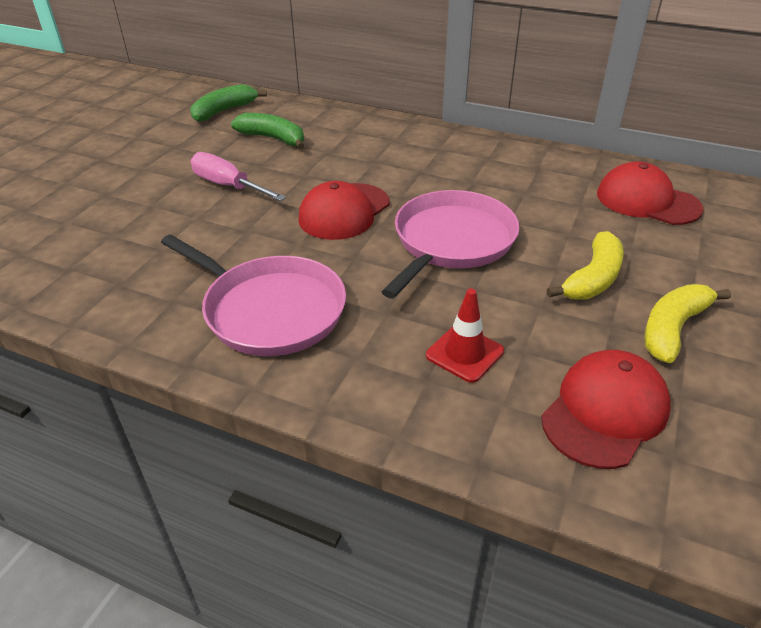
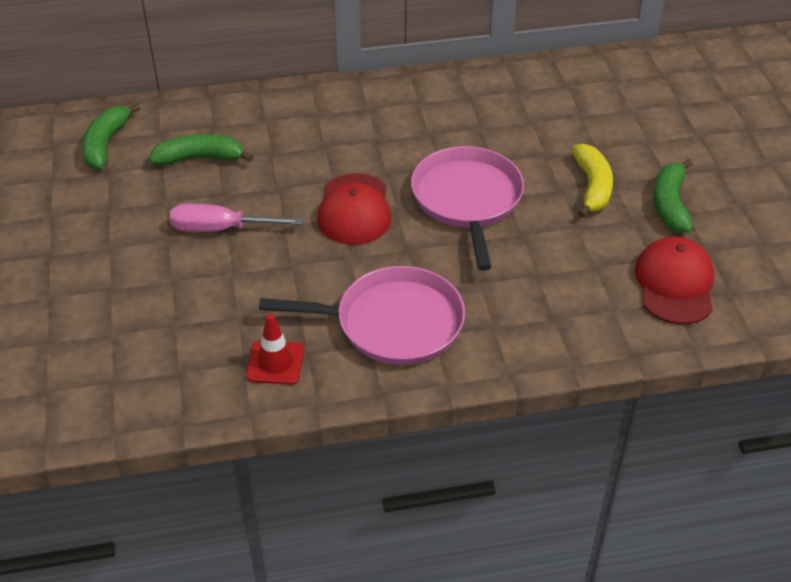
camera: 35 degrees left, 5 degrees up
(464, 353) = (560, 287): red traffic cone -> red traffic cone (275, 363)
(647, 201) = (575, 97): red cap -> none
(673, 329) = (670, 204): yellow banana -> green banana

